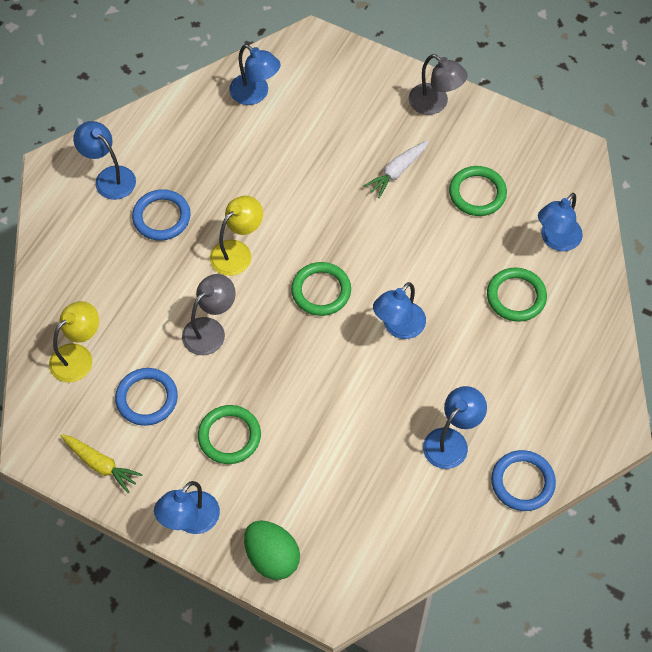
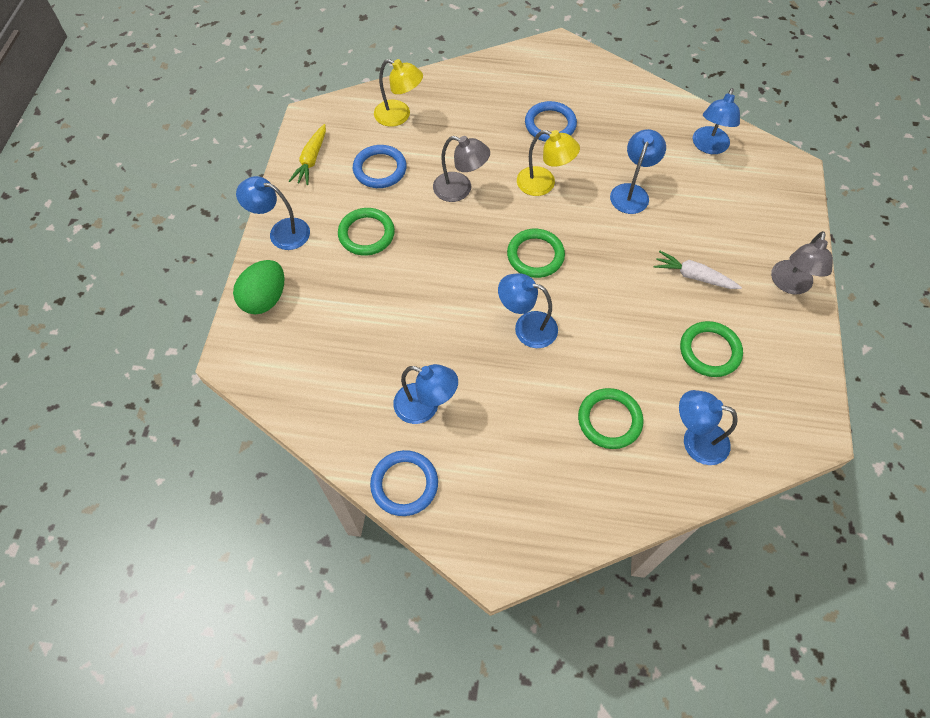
camera: 70 degrees right, 0 degrees up
(109, 177) = (569, 81): blue lamp -> blue lamp (632, 192)

